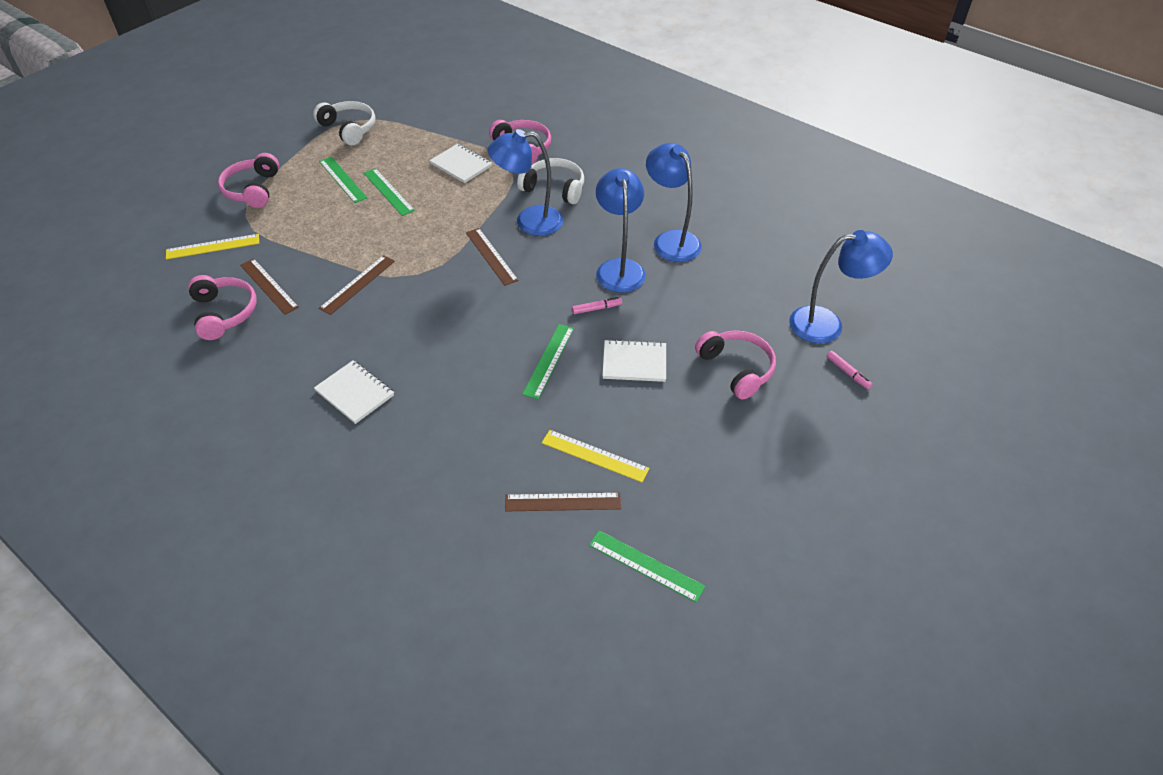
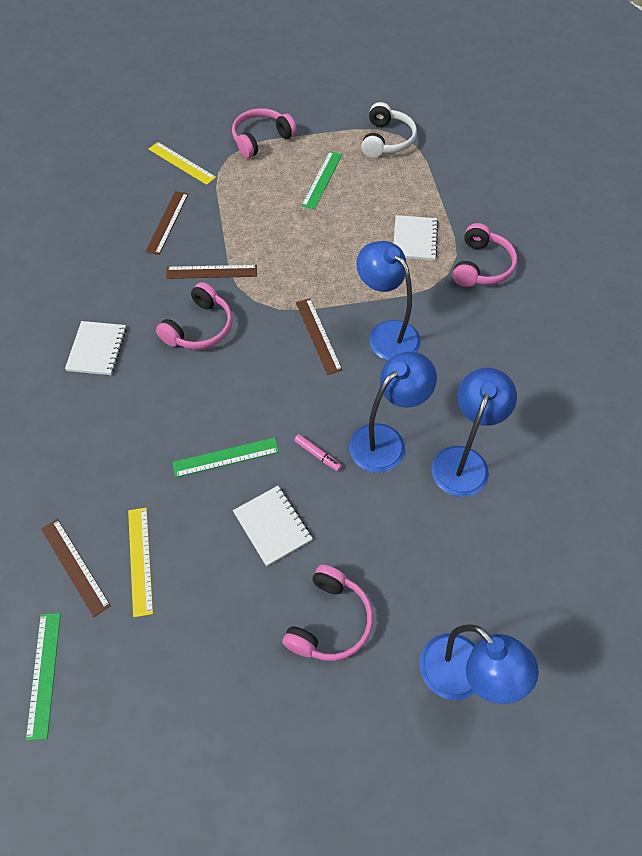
camera: 55 degrees right, 10 degrees up
(224, 313) = (121, 218): pink headphones -> pink headphones (199, 328)
(388, 191) = (334, 216): green ruler -> none
(491, 256) = (318, 335): brown ruler -> brown ruler turned 45 degrees counterclockwise
(554, 188) = (449, 324): white headphones -> none
(847, 373) = (405, 737): pink marker -> none

